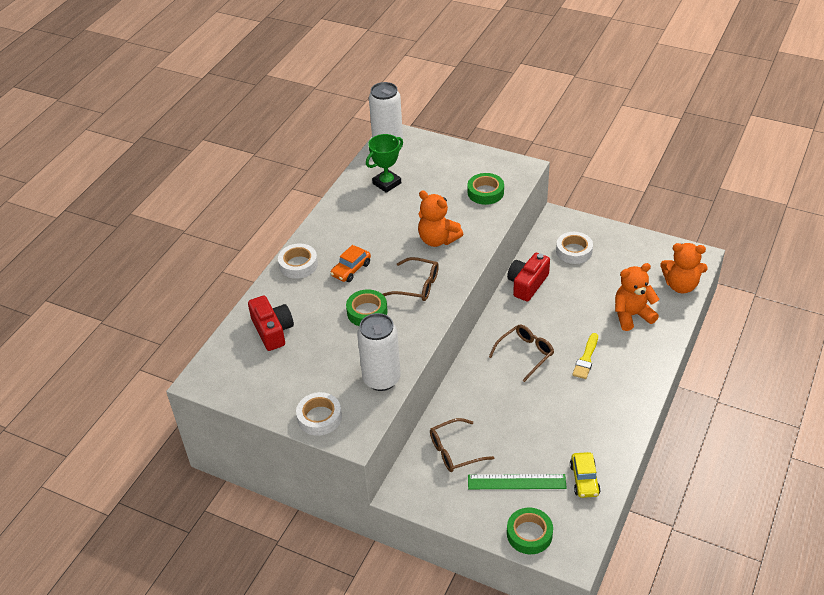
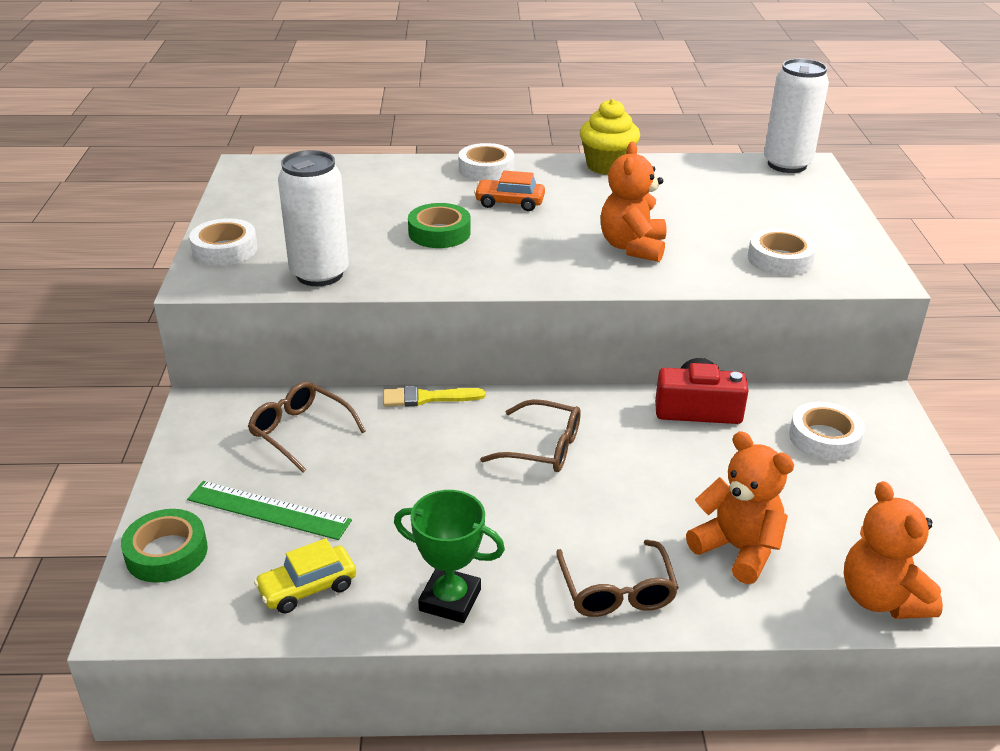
camera: 60 degrees right, 10 degrees down
(272, 330) = (357, 183): red camera -> none
(335, 212) = (607, 166): none -> yellow cupcake
(387, 183) = (704, 184): green trophy -> green trophy (450, 600)
(417, 285) = (522, 255): brown glasses -> brown glasses (616, 591)
(485, 192) = (780, 259): green tape -> white tape
(516, 482) = (269, 510): green ruler -> green ruler turned 45 degrees counterclockwise
(586, 359) = (584, 518): yellow brush -> yellow brush (427, 398)

